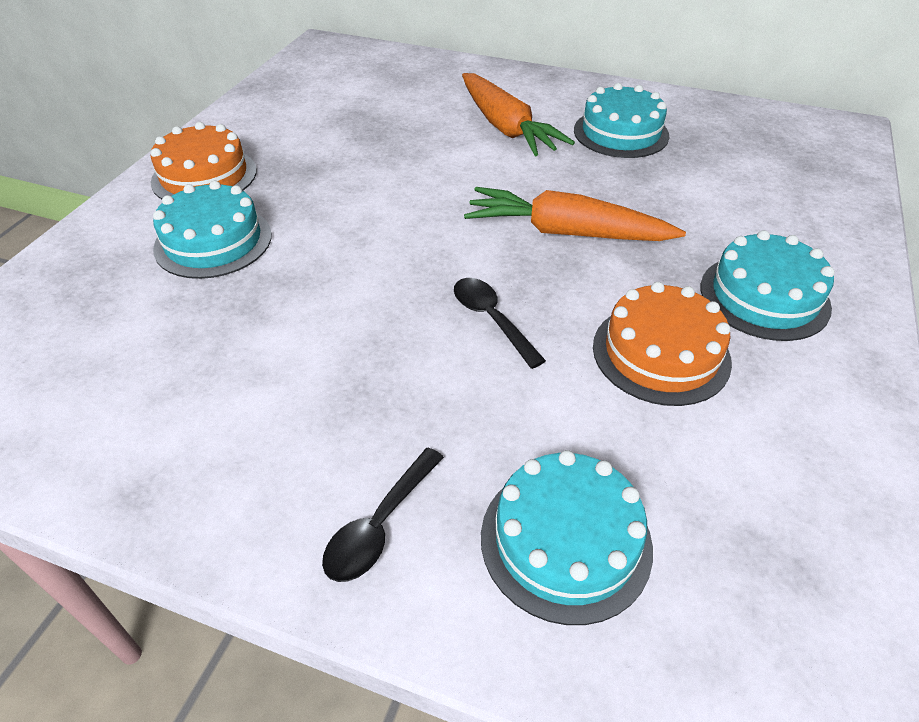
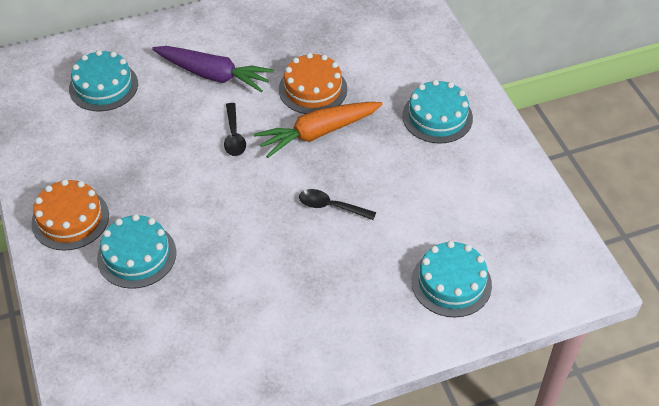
camera: 40 degrees left, 5 degrees up
(379, 525) = (380, 326): black spoon -> black spoon (234, 136)
(506, 127) = (213, 75): orange carrot -> purple carrot
(621, 133) = (283, 43): turquoise cake -> turquoise cake (103, 86)
(661, 353) = (418, 176): orange cake -> orange cake (313, 89)

